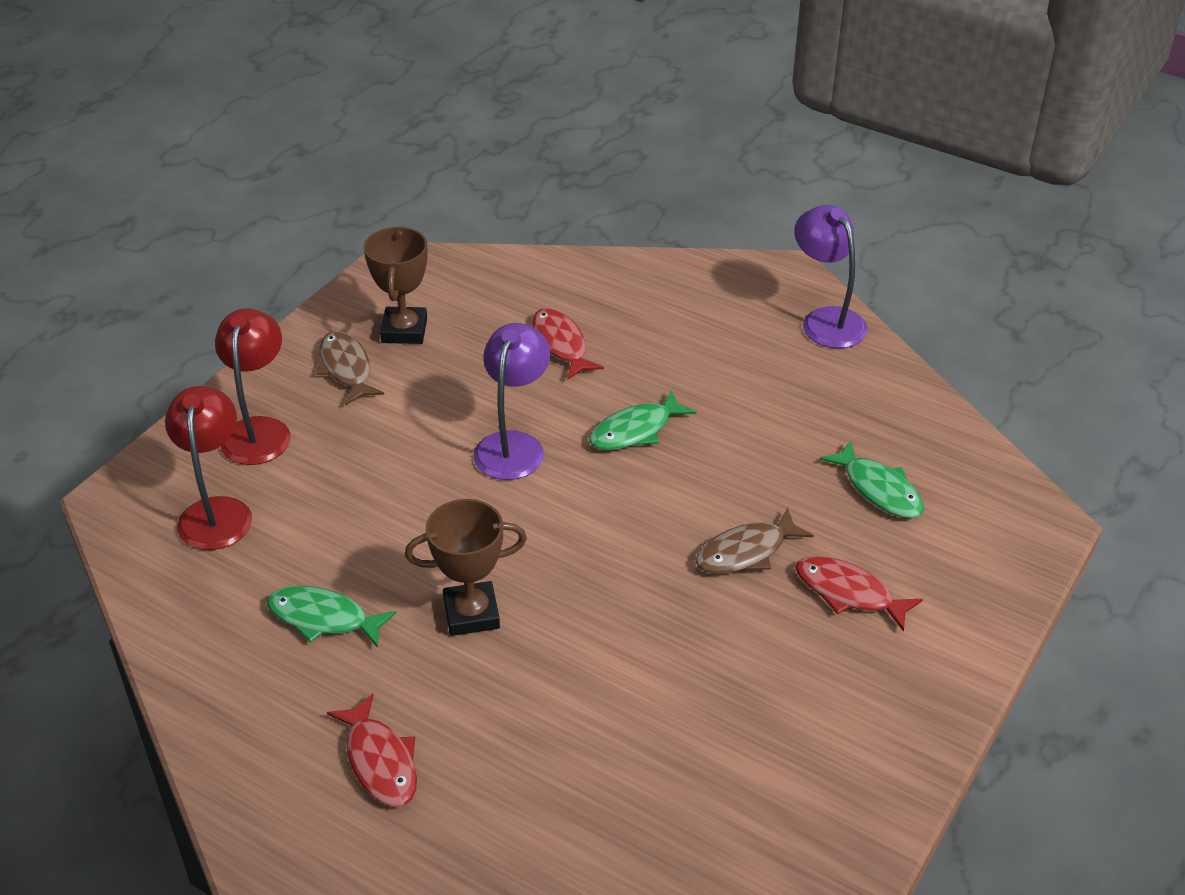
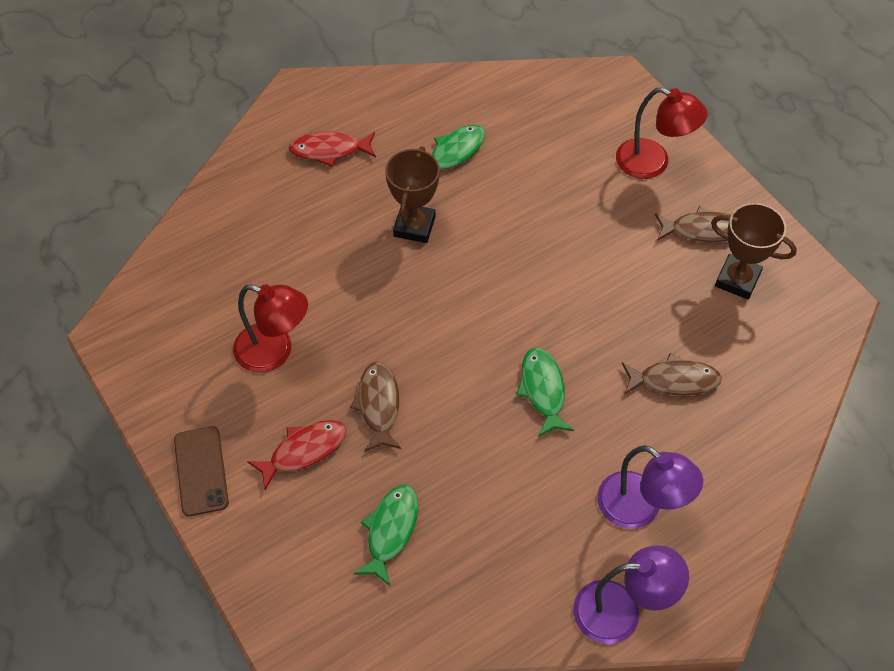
camera: 115 degrees right, 15 degrees up
(216, 511) = (579, 124): red lamp -> red lamp (274, 352)
(513, 445) = (565, 304): purple lamp -> purple lamp (640, 509)
(560, 344) = (674, 380): red fish -> brown fish
(878, 489) = (390, 531): green fish -> green fish turned 120 degrees clockwise
(944, 675) = (201, 471): none -> brown phone

